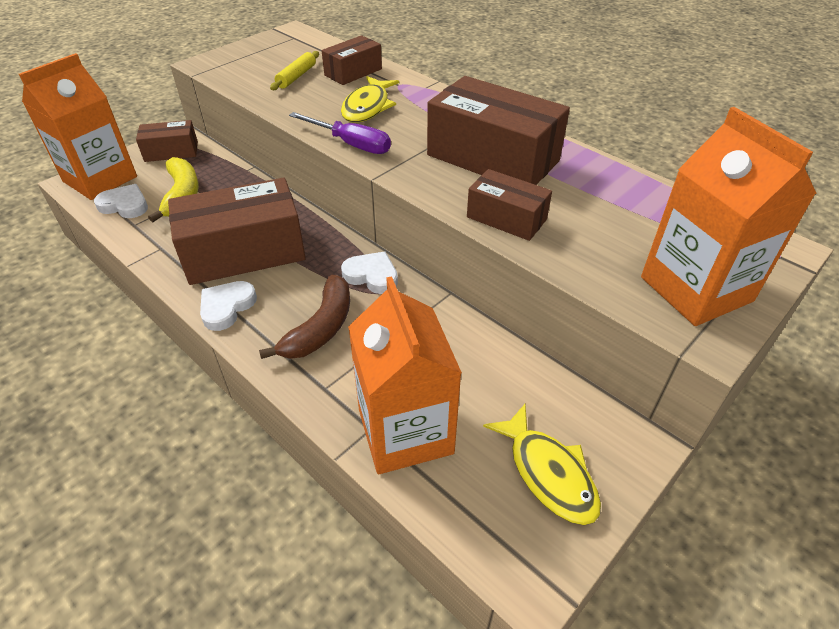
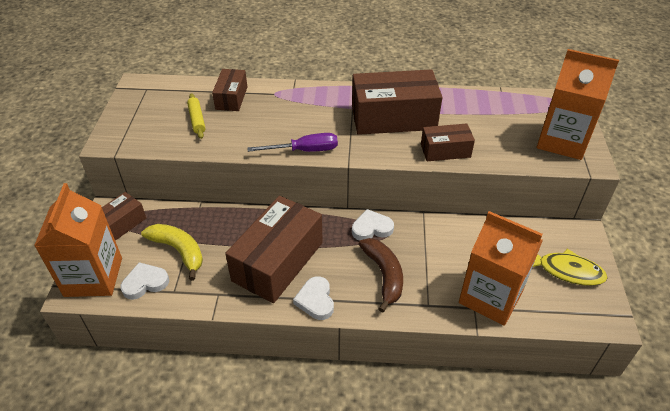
camera: 40 degrees left, 0 degrees up
(368, 107) = (278, 119): yellow fish -> none

